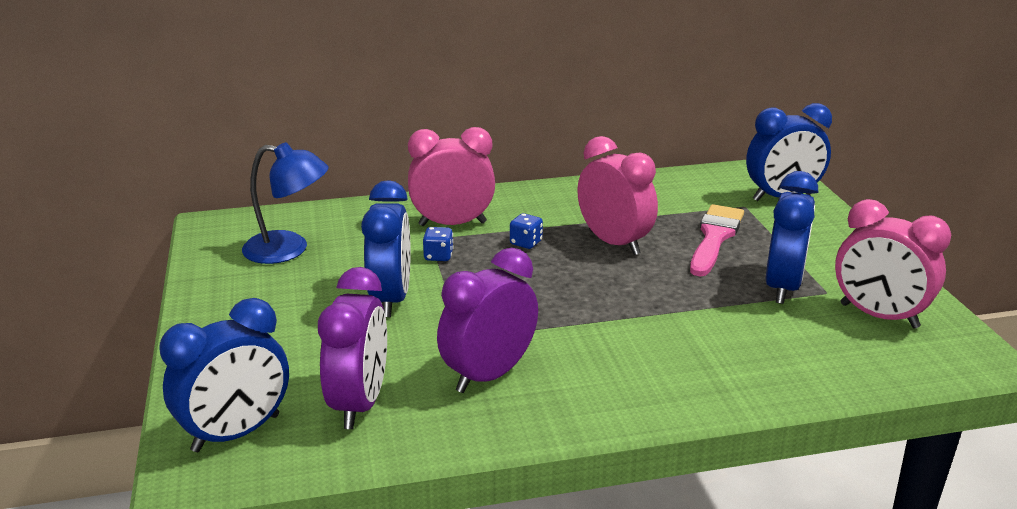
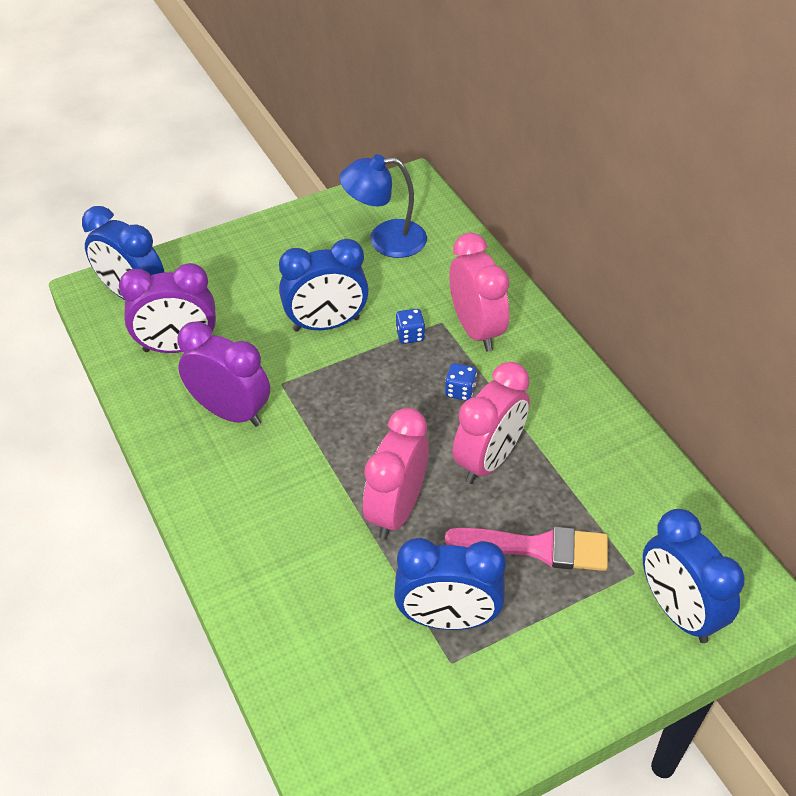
camera: 75 degrees right, 20 degrees up
(288, 249) = (385, 240): blue lamp -> blue lamp turned 90 degrees clockwise
(879, 316) = (414, 713): pink clock -> pink clock (396, 510)

